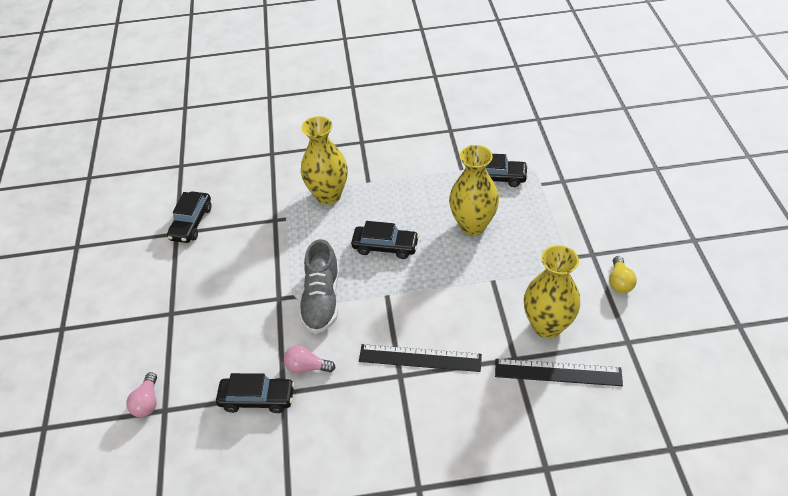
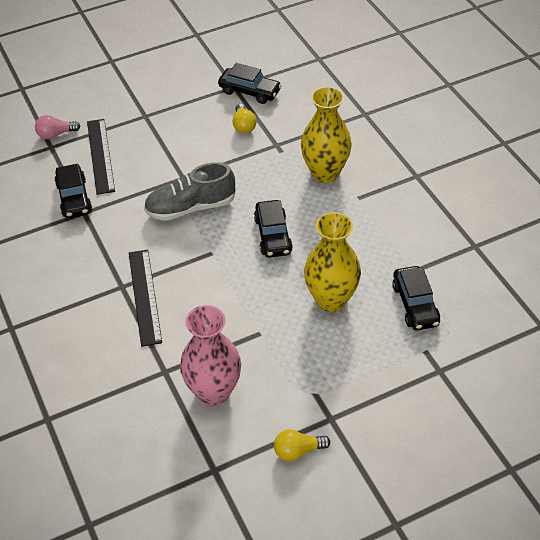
camera: 70 degrees right, 0 degrees up
(191, 223) = (249, 91): black car -> black car turned 150 degrees counterclockwise
(235, 237) = (243, 125): none -> yellow light bulb
(307, 367) = (114, 219): pink light bulb -> none
(547, 326) = (213, 391): yellow vase -> pink vase
(558, 372) = (157, 411): black ruler -> black ruler (100, 156)

